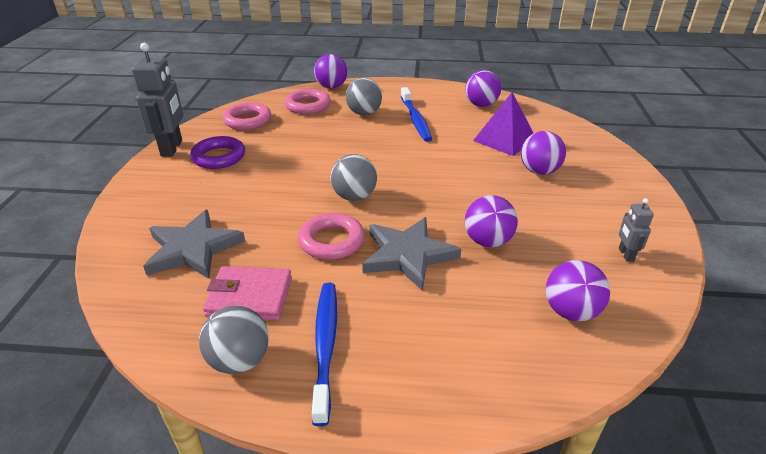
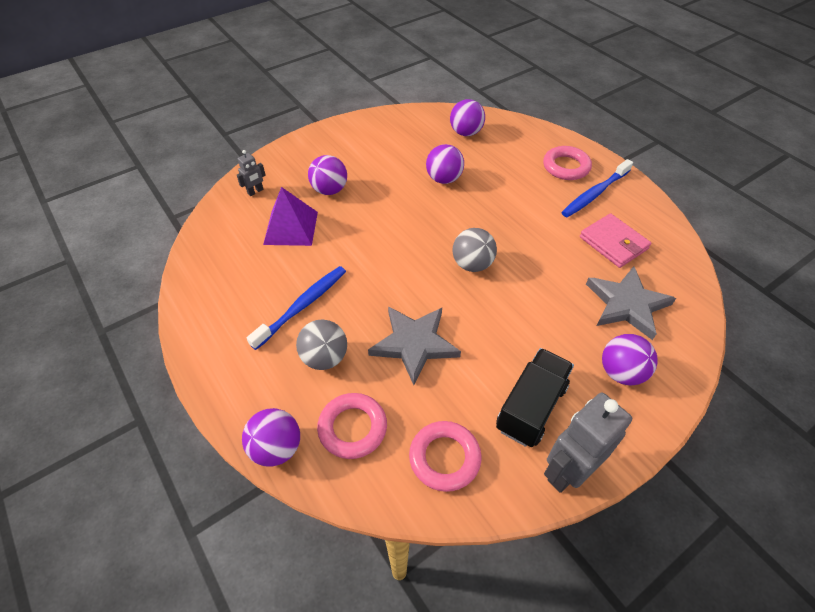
camera: 130 degrees left, 15 degrees up
(219, 157) = (531, 407): purple ring -> black truck
(239, 361) = (643, 215): grey ball -> none
(331, 241) = (529, 243): pink ring -> pink ring (566, 167)
(408, 255) = (497, 203): grey star -> grey star (414, 344)
(481, 105) = (222, 276): purple ball -> purple ball (621, 372)
(625, 255) = (395, 129): grey robot -> grey robot (255, 191)

